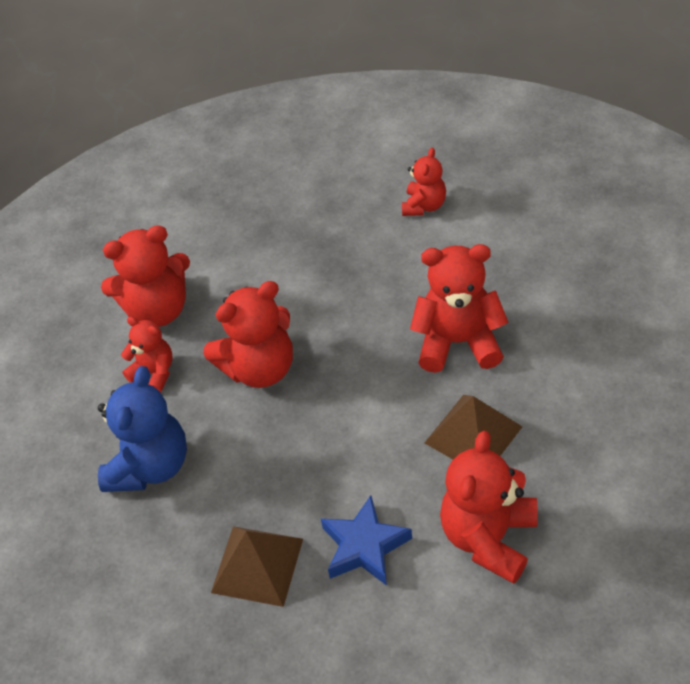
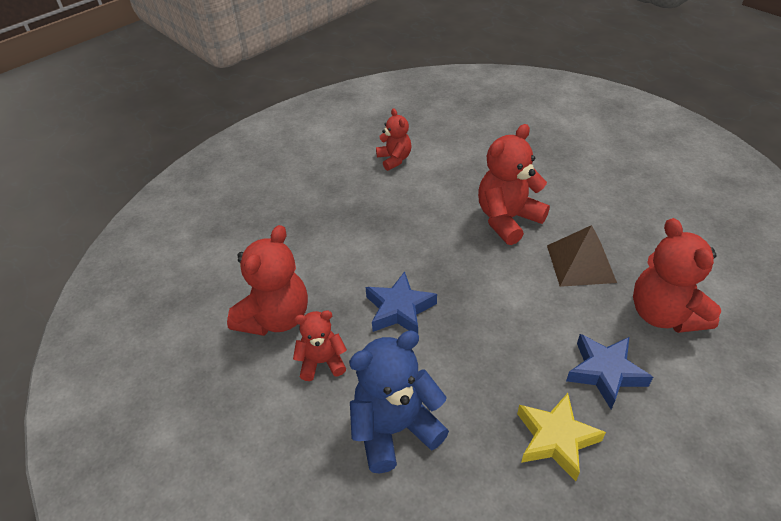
camera: 45 degrees left, 5 degrees down
(150, 465) = (395, 429): blue teddy bear -> blue teddy bear turned 90 degrees counterclockwise
(257, 565) = (556, 439): brown pyramid -> yellow star
(260, 368) = (399, 309): red teddy bear -> blue star

